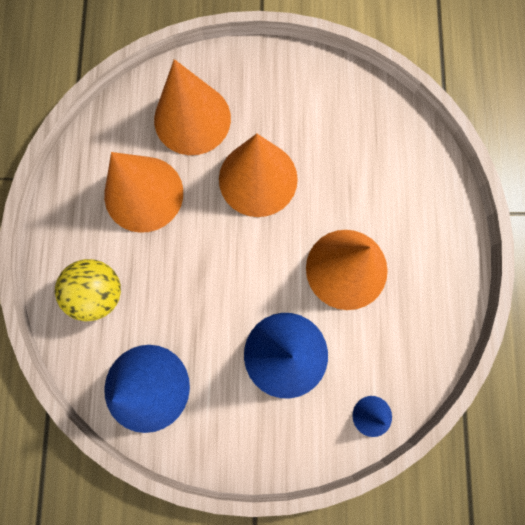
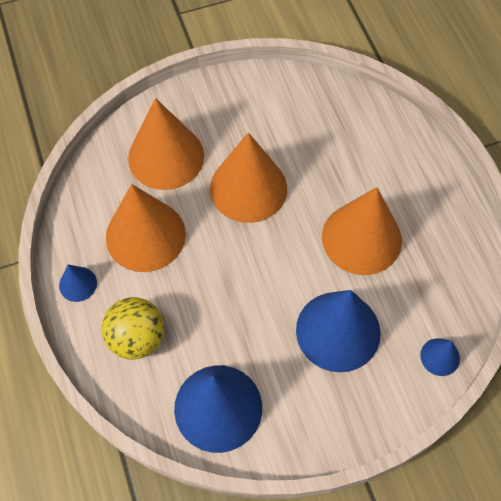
camera: 20 degrees left, 15 degrees down
(65, 221) = (78, 284): none -> blue cone

